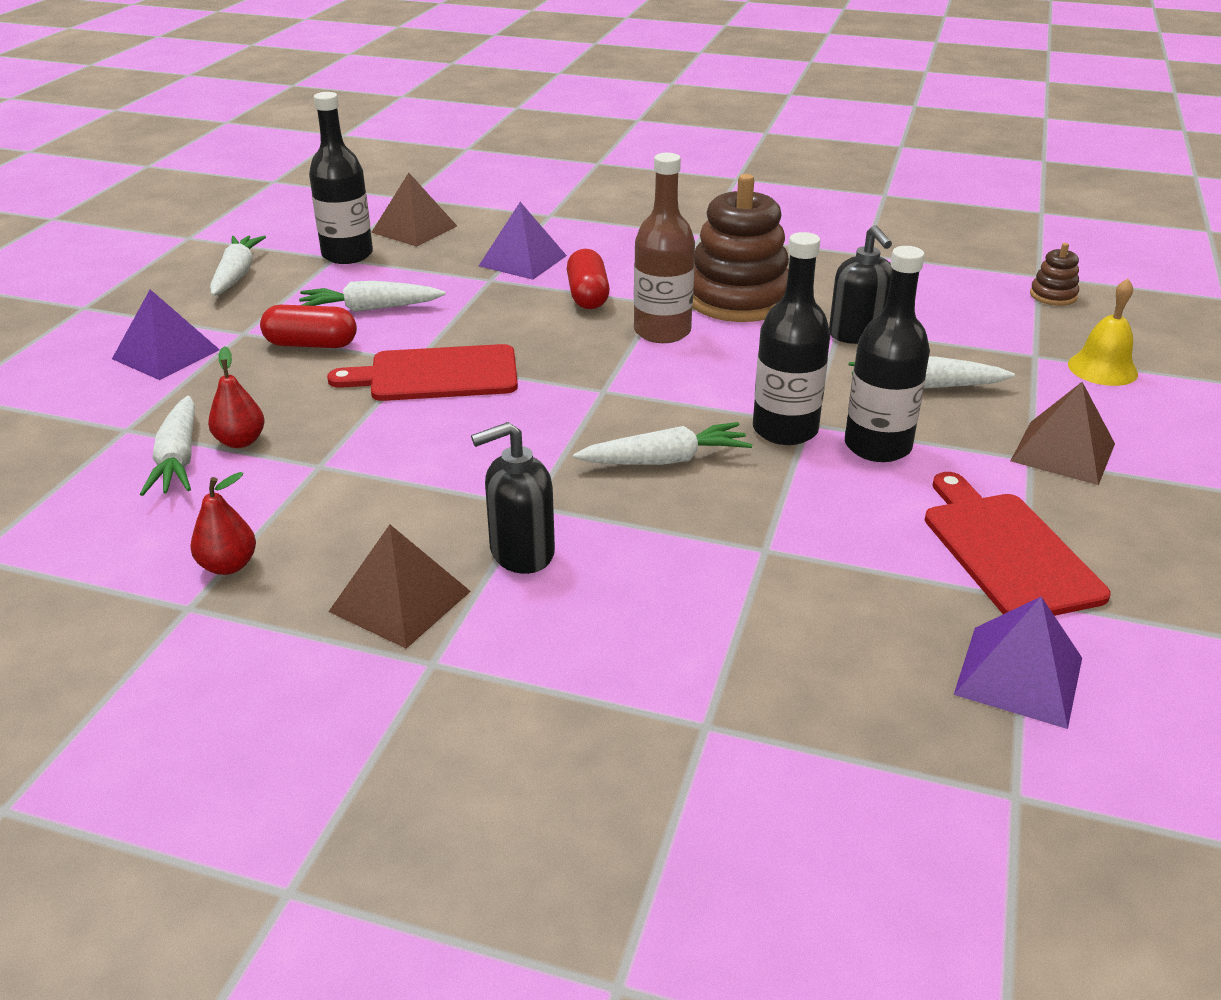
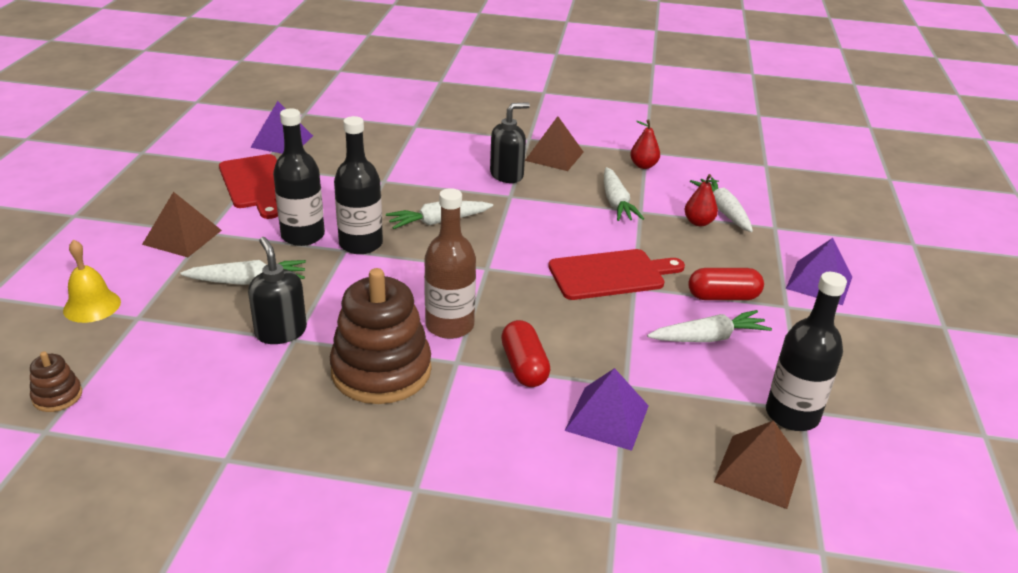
camera: 170 degrees right, 0 degrees up
(236, 275) = (866, 375): white carrot -> white carrot (616, 203)

